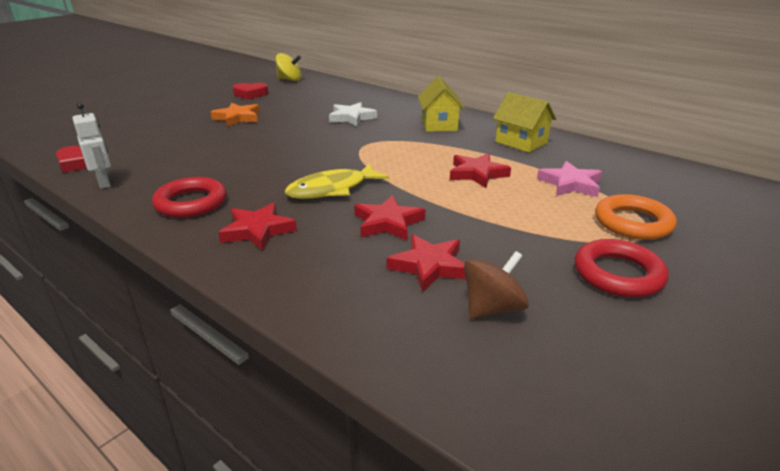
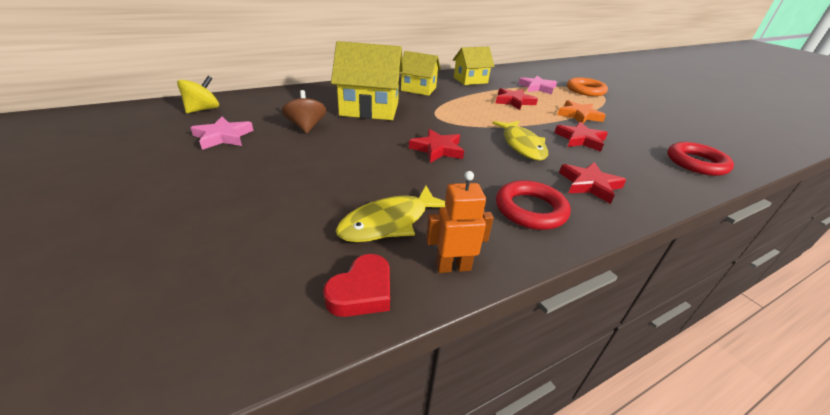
camera: 70 degrees left, 5 degrees up
(104, 183) = (453, 267): white robot -> orange robot
(154, 157) = (389, 222): none -> yellow fish
(237, 118) = (303, 156): orange star -> orange star (579, 115)
(250, 94) = (223, 137): red heart -> pink star
(351, 117) = (369, 109): white star -> yellow house
(429, 266) = (636, 141): red star -> red star (437, 149)
(492, 308) = (675, 138): brown spinning top -> brown spinning top (306, 127)
(618, 274) = (636, 107): red ring -> red ring (696, 163)

